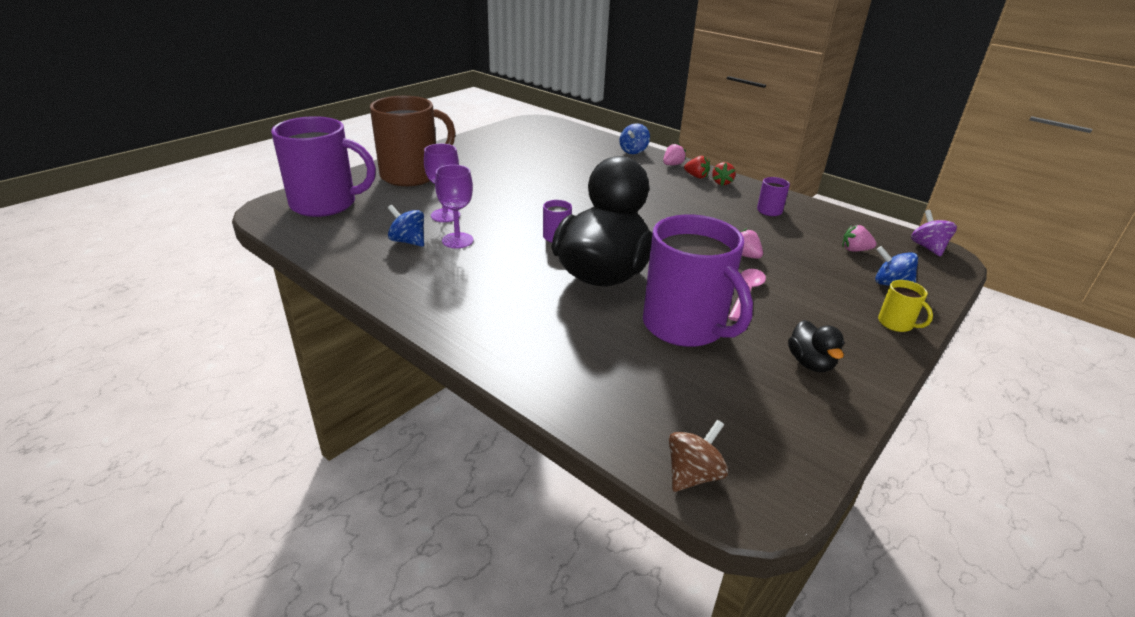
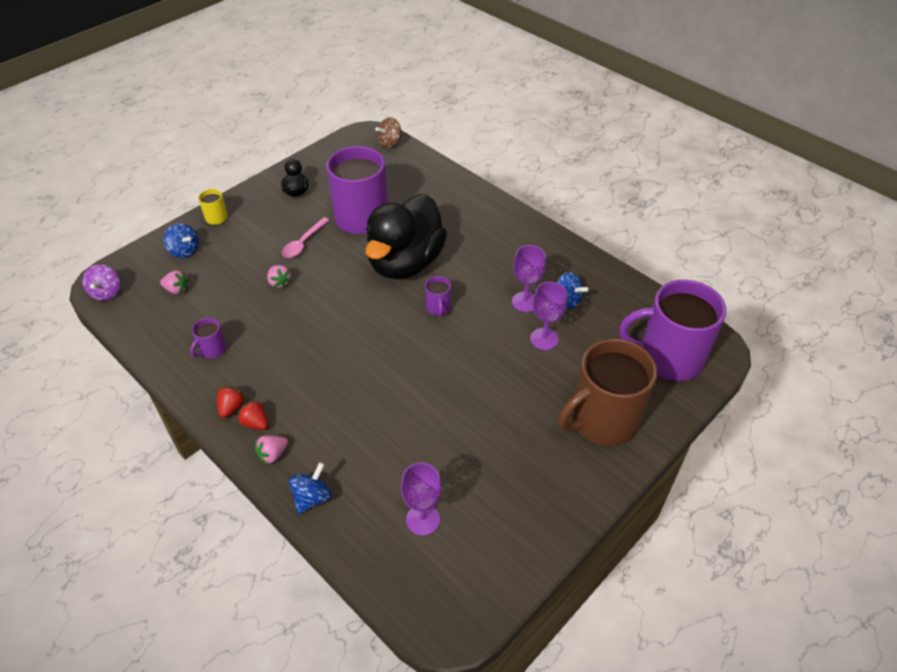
camera: 175 degrees left, 15 degrees up
(555, 144) = (423, 519): none -> purple goblet

